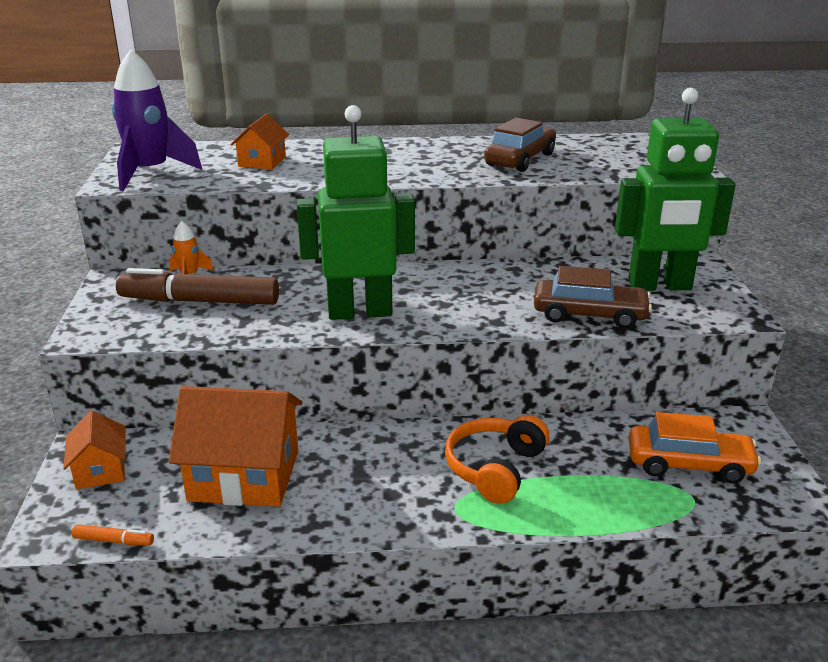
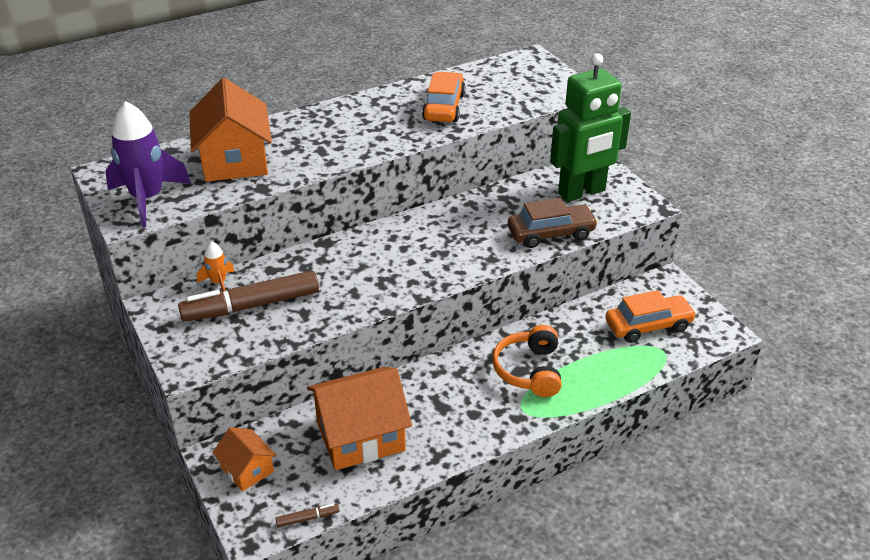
camera: 25 degrees left, 10 degrees up
(114, 540) = (307, 518): orange marker -> brown marker
(262, 162) = (235, 160): orange house -> orange house, size x1.88
(360, 312) = (386, 279): green robot -> none
(520, 159) = (444, 107): brown car -> orange car

